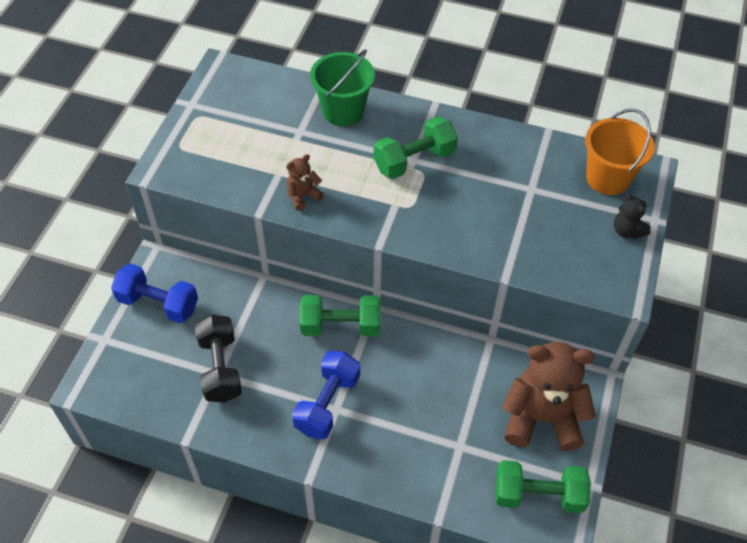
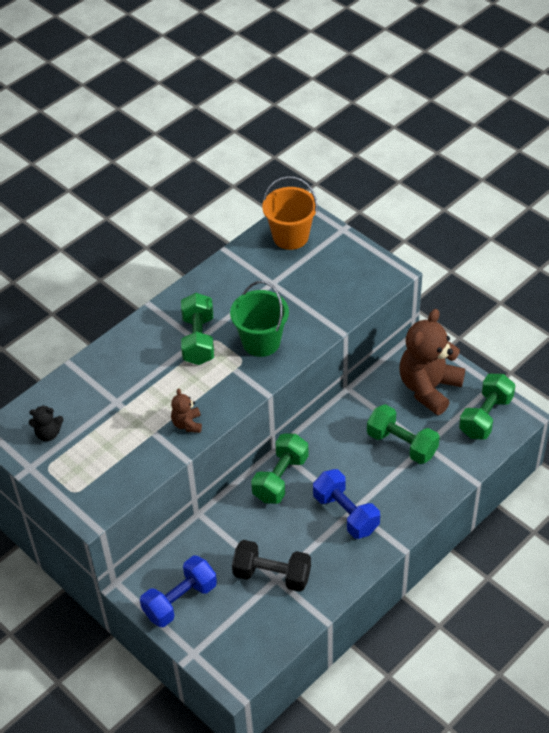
camera: 60 degrees left, 5 degrees down
(343, 111) = (114, 365): green bucket -> green bucket (261, 342)
(447, 421) = (402, 444): none -> green dumbbell
(627, 231) = (343, 248): black teddy bear -> black teddy bear (48, 434)

